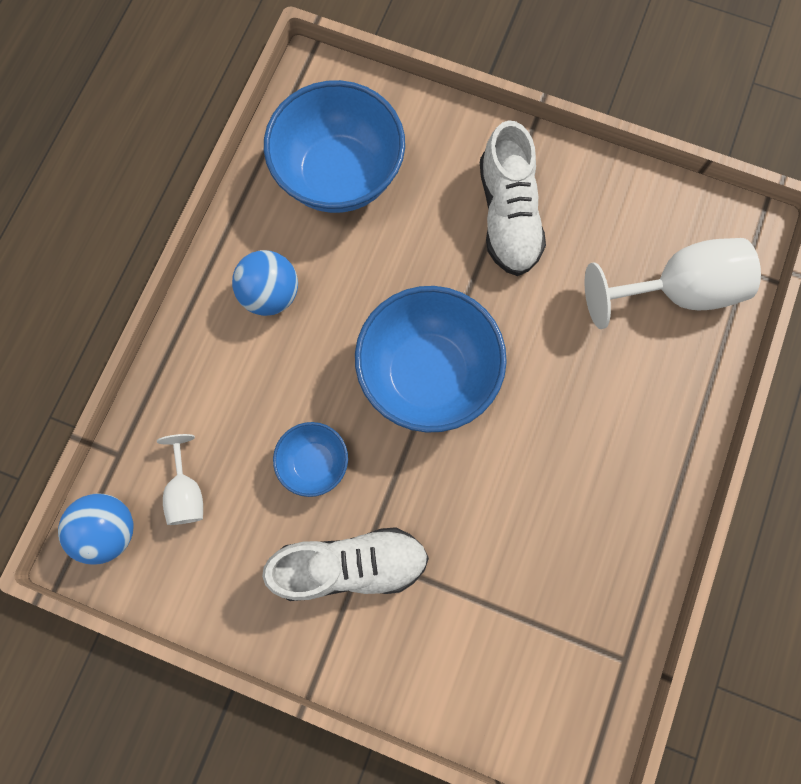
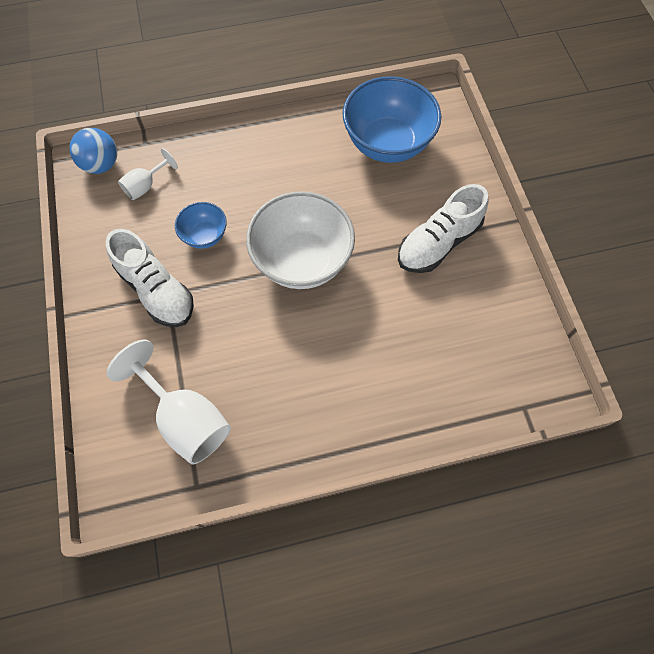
camera: 55 degrees right, 10 degrees down
(271, 294) = (288, 155): blue ball -> none
(428, 374) = (302, 261): blue bowl -> white bowl
(676, 291) = (471, 371): white goblet -> white goblet (185, 419)

